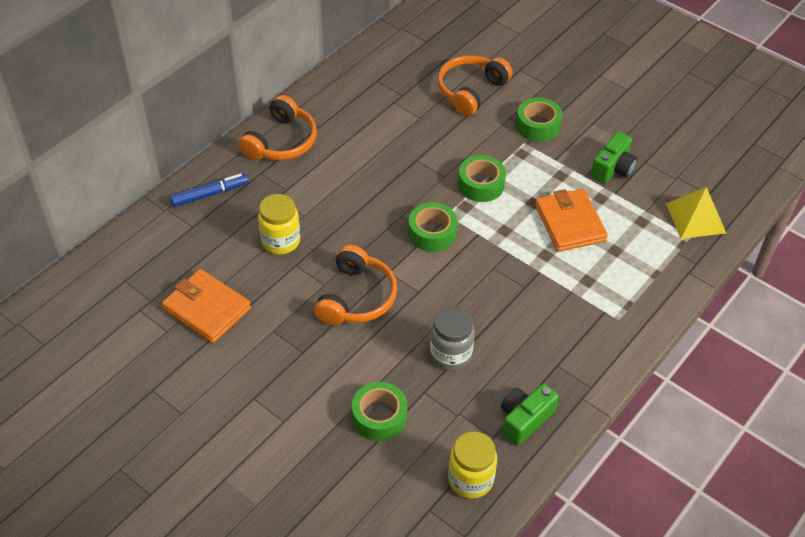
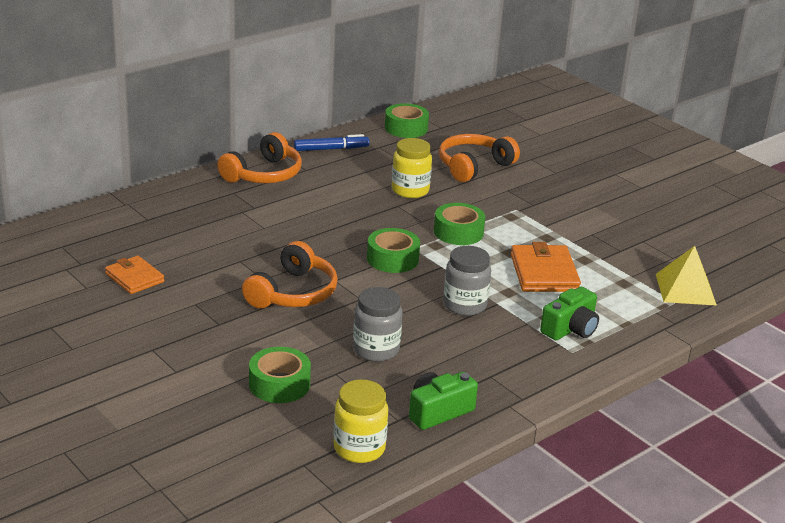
camera: 10 degrees right, 20 degrees down
(207, 309) = (134, 278): orange wallet -> orange wallet, size x0.66
(210, 194) = (175, 200): blue marker -> blue marker (331, 149)
(281, 241) = (232, 242): yellow jar -> yellow jar (410, 190)
(512, 280) = (465, 305): none -> grey jar
(538, 126) = (535, 199): green tape -> green tape (406, 128)
(613, 168) = (605, 240): green camera -> green camera (570, 329)

